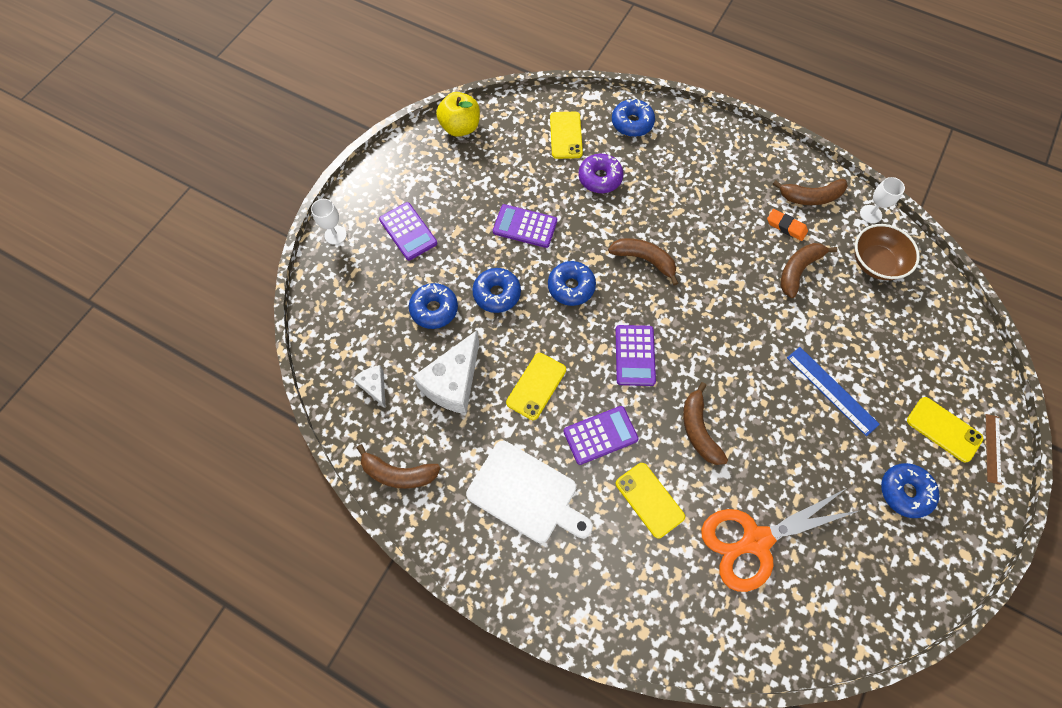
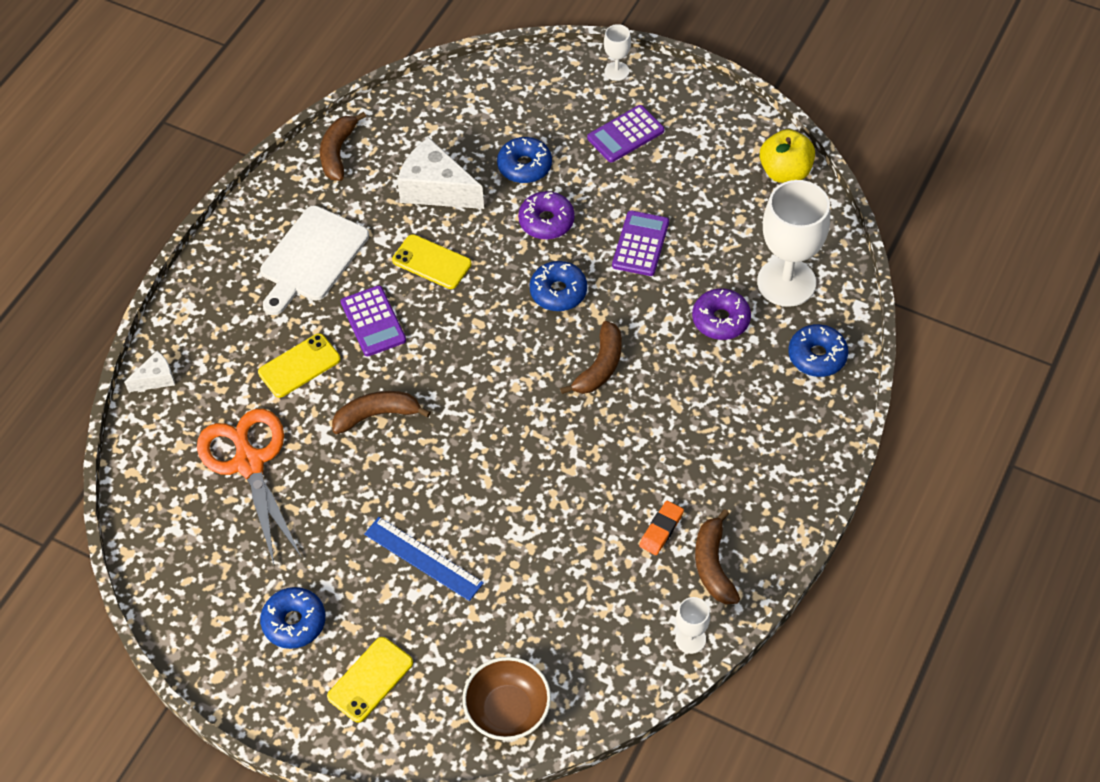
camera: 90 degrees right, 10 degrees down
(374, 386) = (432, 124): white cheese -> white cheese (156, 378)
(497, 294) = (546, 221): blue donut -> purple donut
(566, 135) = (786, 282): yellow phone -> white goblet
(635, 355) = (469, 355): purple calculator -> none
(798, 270) = (593, 538): brown banana -> none
(831, 390) = (423, 558): blue ruler -> blue ruler turned 75 degrees clockwise
(875, 263) = (610, 634): brown bowl -> brown bowl (507, 710)
(993, 448) = (343, 733): brown ruler -> none

